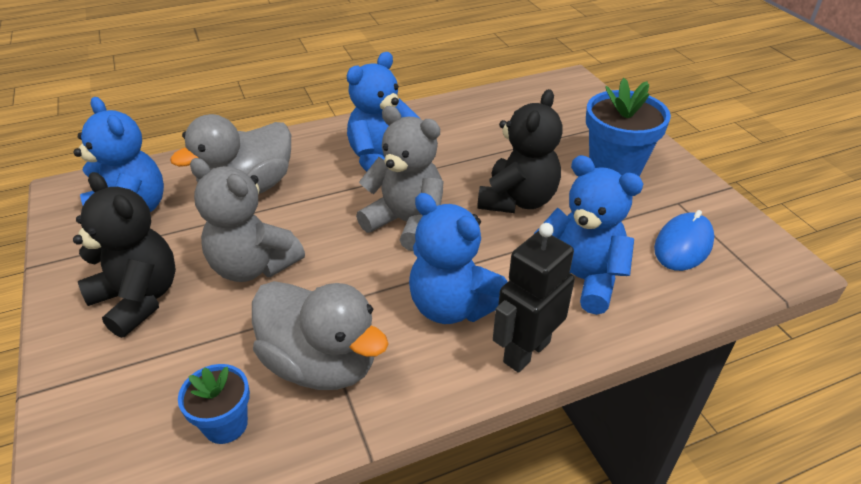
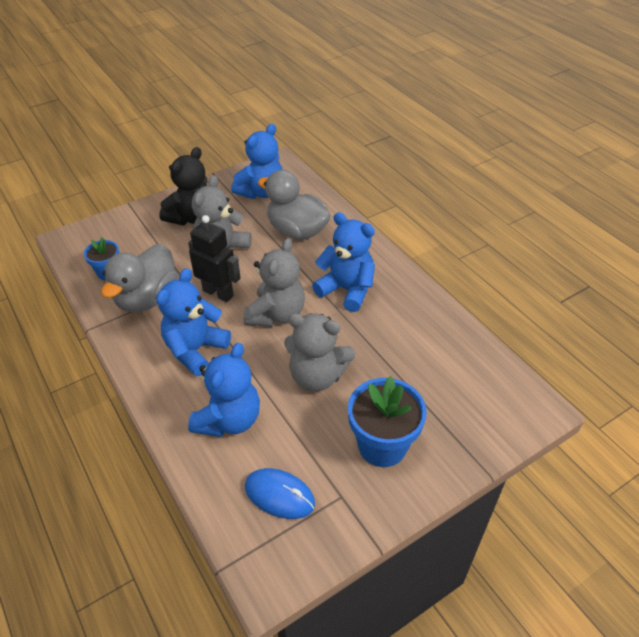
camera: 80 degrees right, 5 degrees up
(517, 200) = (317, 376): black teddy bear -> grey teddy bear
(526, 351) = (157, 391): black robot -> black robot (218, 293)

